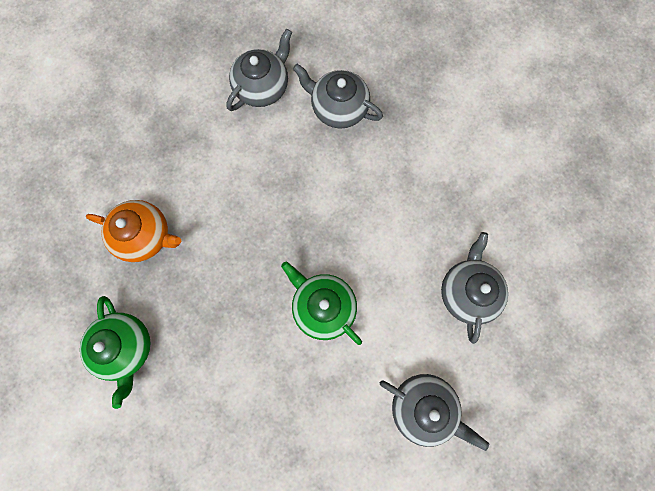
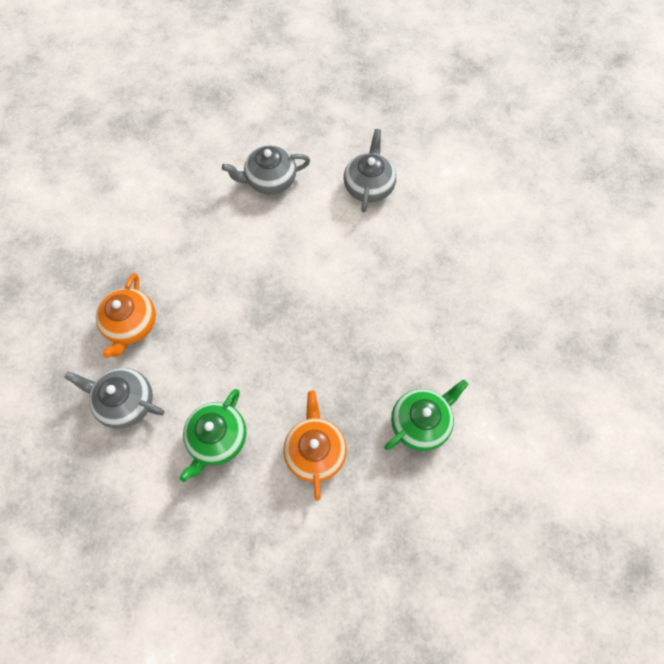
camera: 110 degrees left, 10 degrees down
(323, 306) = (321, 277): green teapot -> green teapot (217, 439)
(338, 108) = (131, 324): grey teapot -> orange teapot

